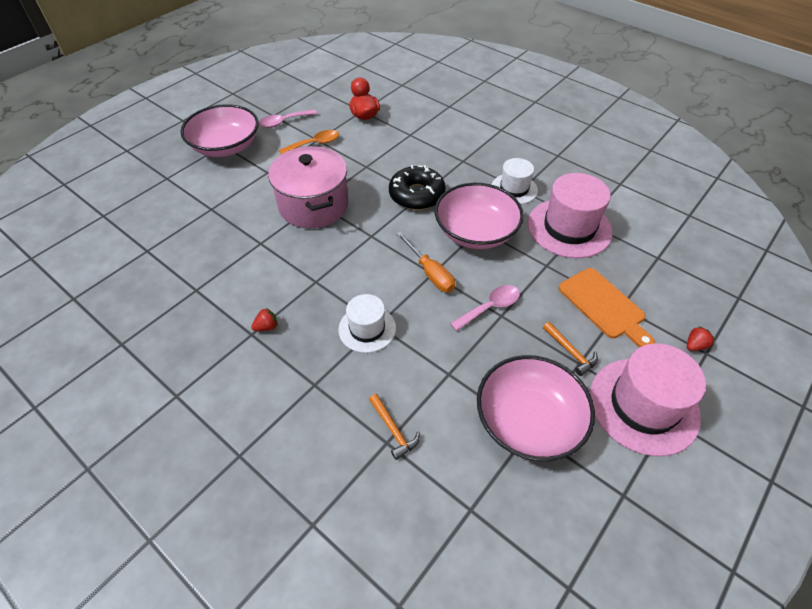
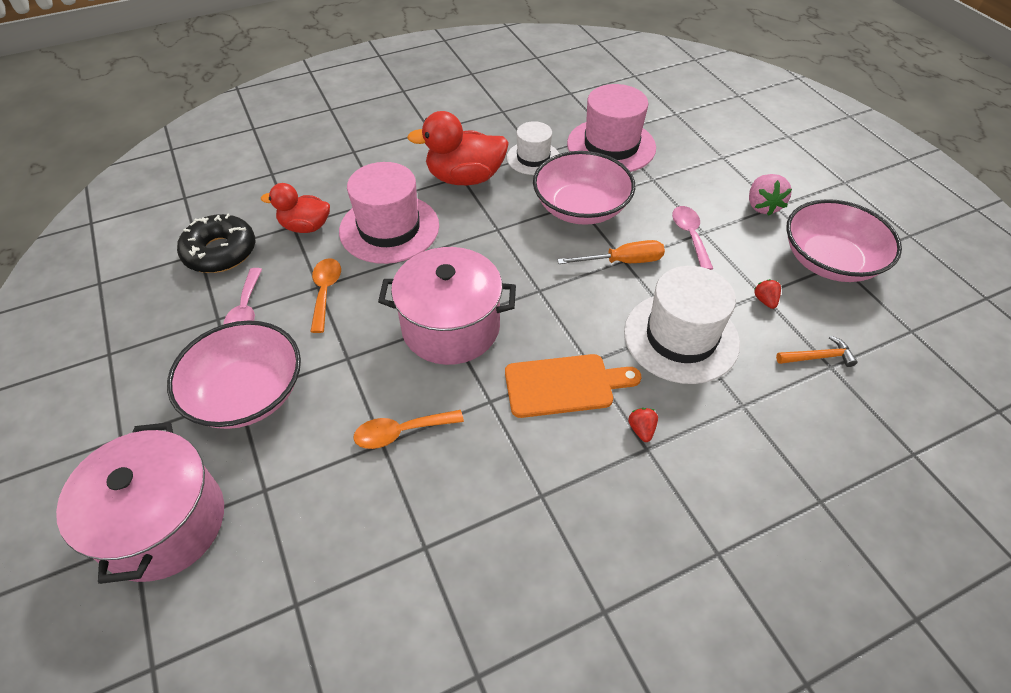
camera: 65 degrees left, 0 degrees up
(138, 154) = (164, 523): none -> pink pot
(221, 213) = (401, 432): none -> orange spoon
(367, 329) = (681, 337): white hat -> white hat, size x1.68
(417, 195) = (494, 231): black donut -> black donut (220, 252)
(462, 163) = (465, 178): none -> red duck
(570, 352) = (762, 206): orange hammer -> pink strawberry
(604, 306) = (718, 166): orange cutting board -> orange cutting board (564, 385)
(643, 405) = (830, 189): pink hat -> pink hat (389, 228)
(695, 345) = (779, 137): red strawberry -> red strawberry (765, 300)

